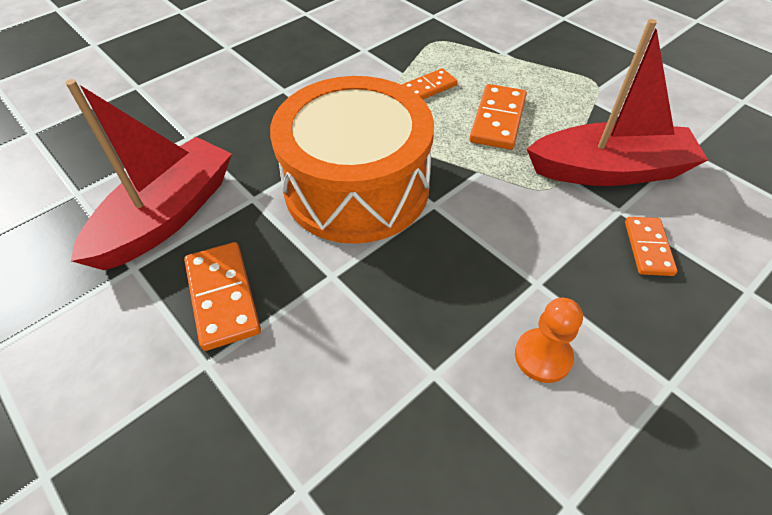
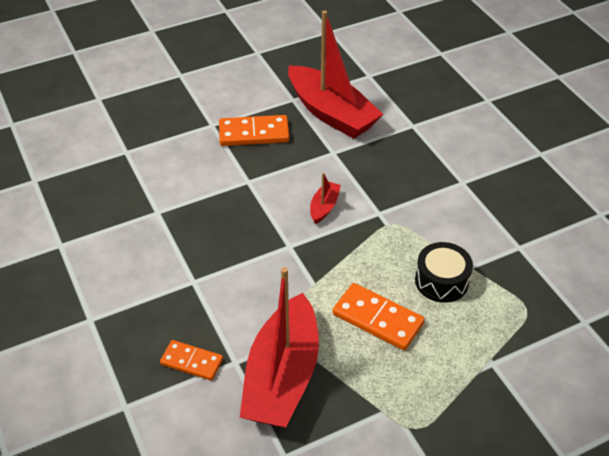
camera: 105 degrees right, 5 degrees down
(357, 187) = (324, 207): orange drum -> red boat
(428, 88) = (441, 281): orange domino -> black drum
(543, 356) = (141, 264): orange pawn -> none

